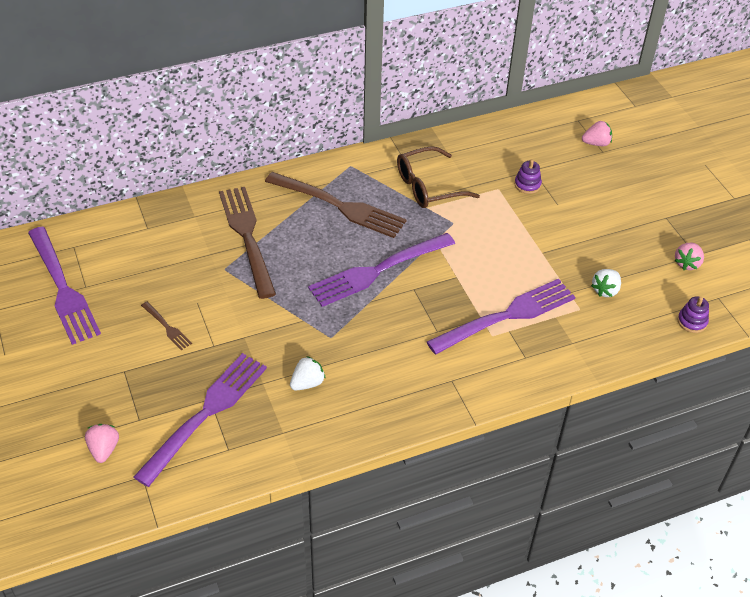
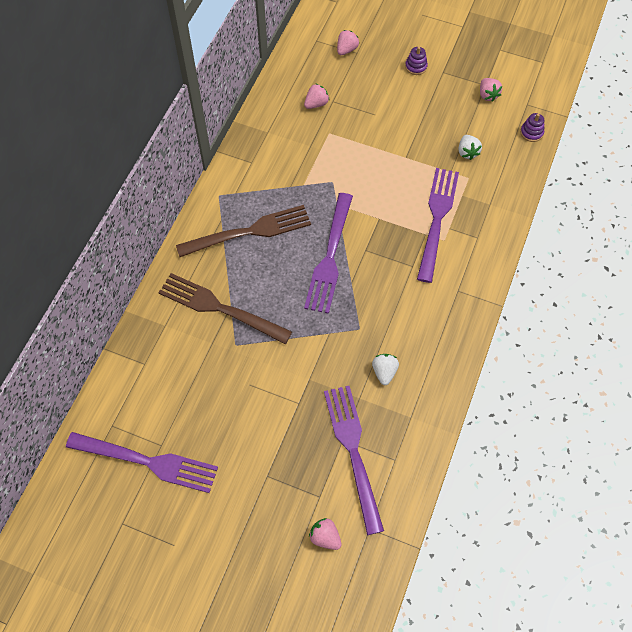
camera: 45 degrees left, 15 degrees up
(167, 327) = (253, 420): brown fork -> none
(428, 187) = (286, 168): brown glasses -> none
(516, 162) = (316, 104): none -> pink strawberry
(527, 185) = (342, 115): purple stacking toy -> purple stacking toy (416, 66)

